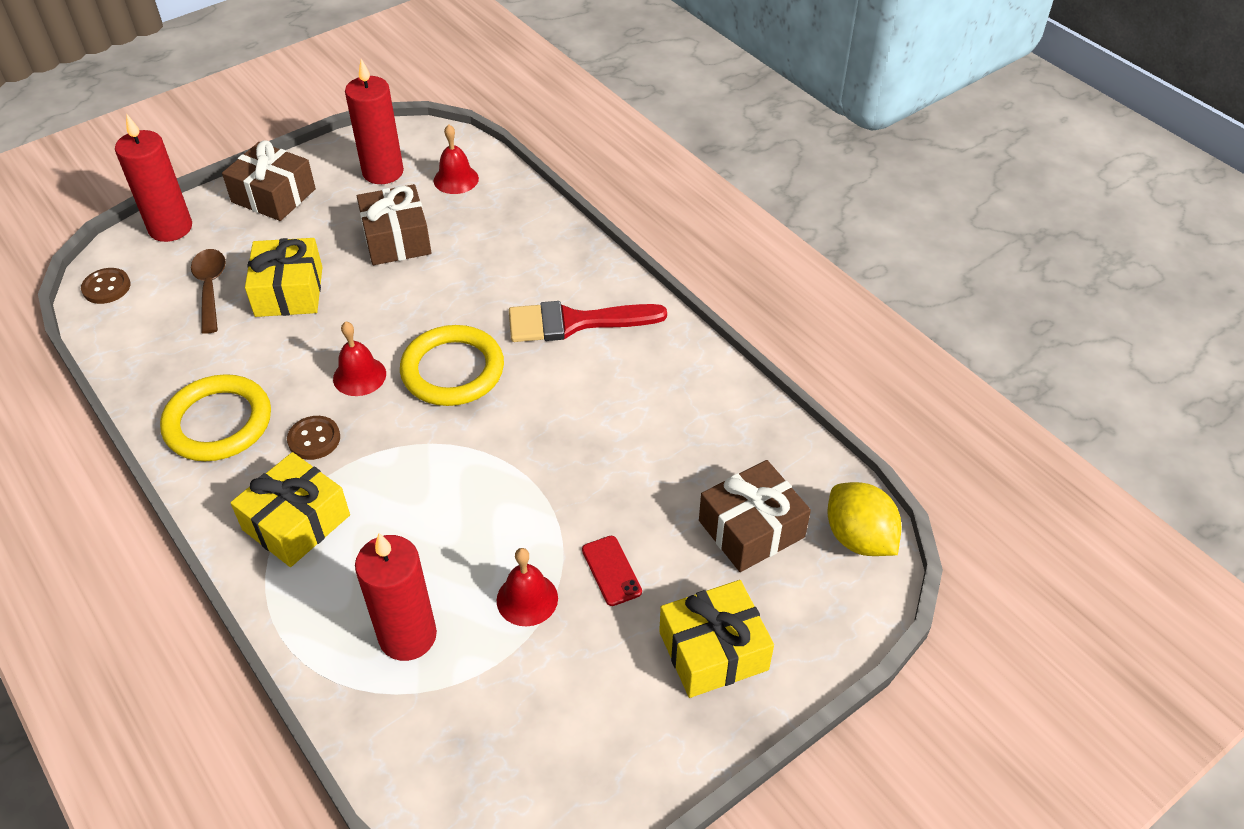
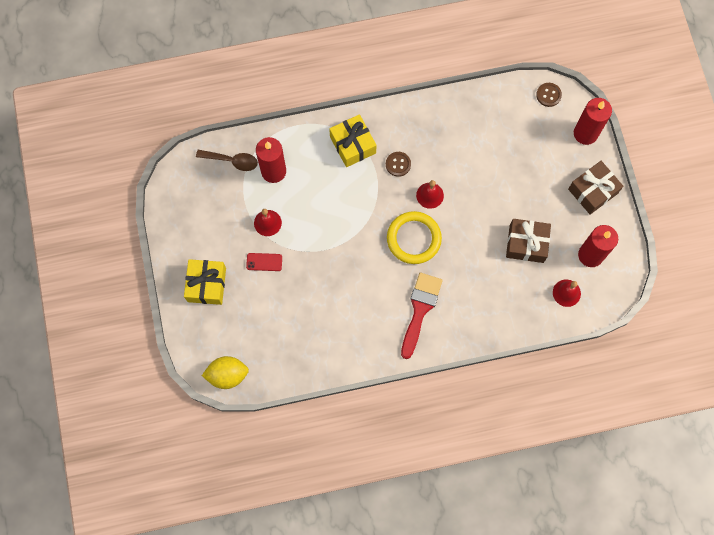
camera: 115 degrees right, 25 degrees up
(210, 288) = (526, 143): brown spoon -> brown spoon (232, 161)
(218, 422) = (428, 126): yellow ring -> none
(289, 291) = (507, 179): yellow gift -> none
(751, 529) = (255, 331): brown gift -> none

